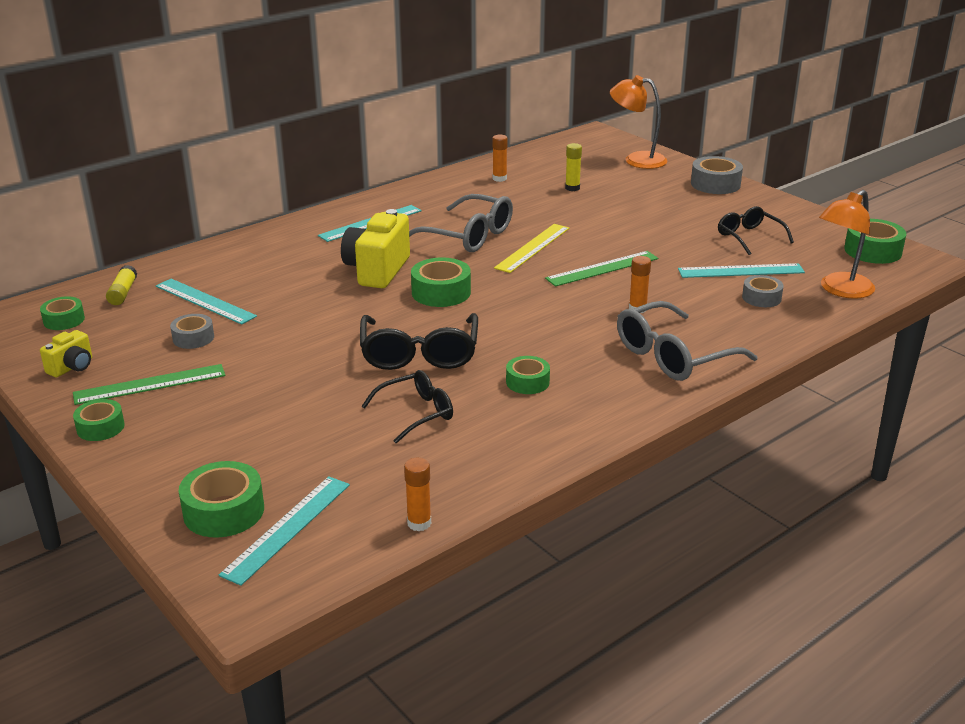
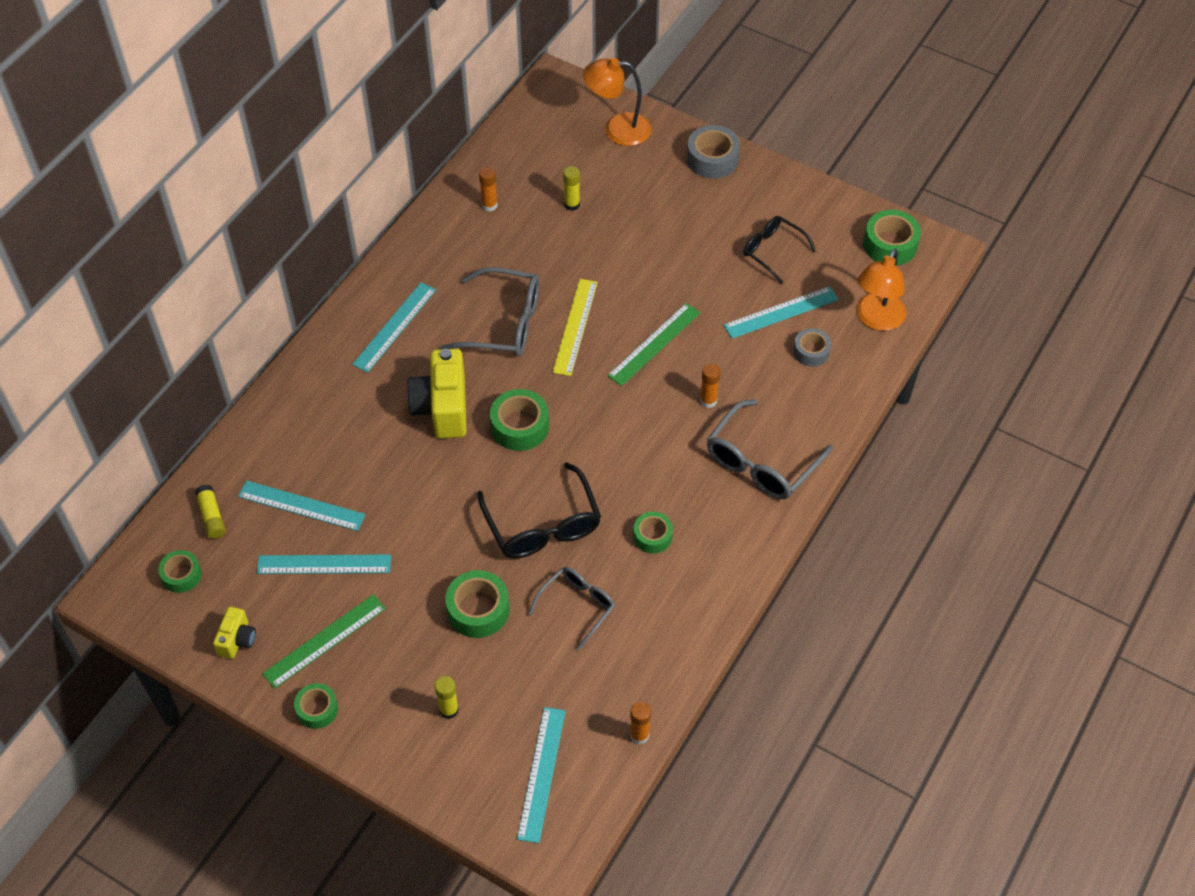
camera: 20 degrees left, 25 degrees up
(193, 338) = (324, 564): grey tape -> turquoise ruler
(224, 511) = (481, 772): green tape -> green tape (478, 610)
(228, 457) = (449, 710): none -> yellow glue stick
(416, 413) = (577, 606): black glasses -> grey glasses

